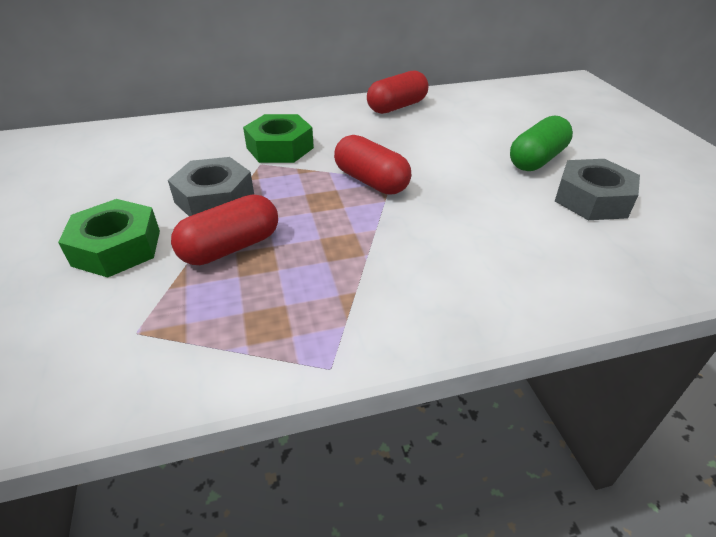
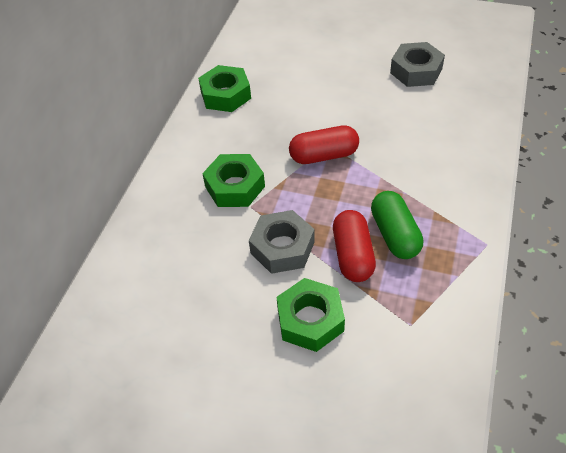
camera: 55 degrees left, 10 degrees up
(397, 107) = (225, 95): red capsule -> green nut
(537, 159) = (358, 67): green capsule -> green capsule (394, 234)

